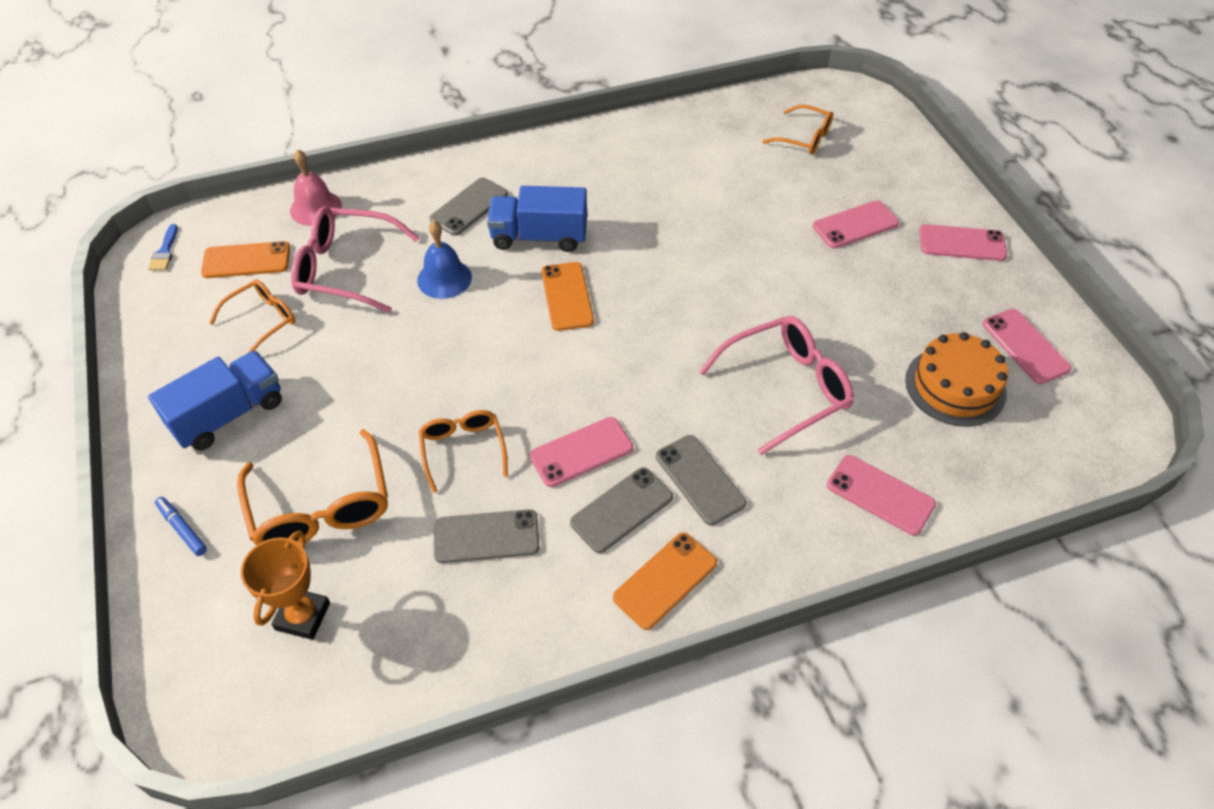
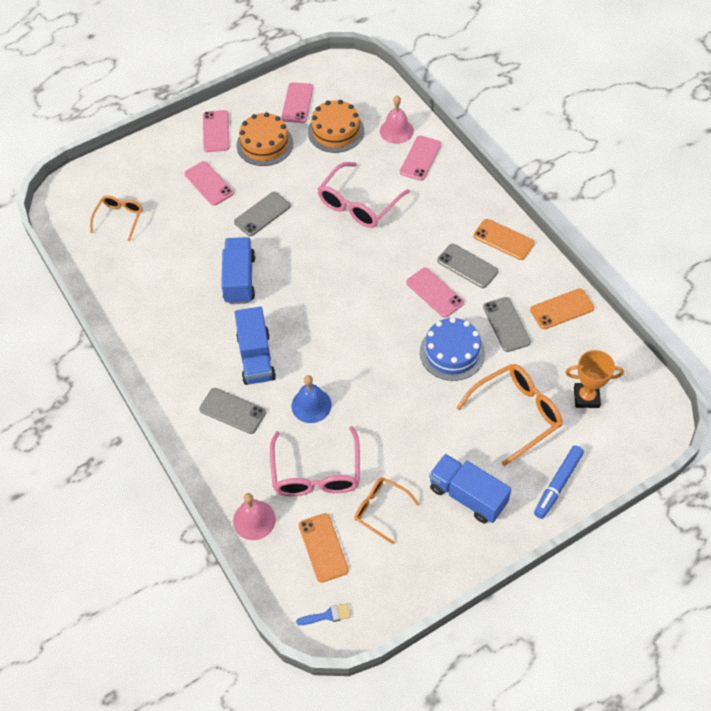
camera: 100 degrees left, 5 degrees up
(182, 529) = (557, 484): blue marker -> blue marker, size x1.63
(463, 449) = (452, 352): orange glasses -> blue cake
(567, 296) = (311, 327): orange phone -> orange phone (561, 309)
(672, 236) = (240, 279): none -> blue truck
(700, 479) = (435, 234): grey phone -> grey phone (262, 214)
(786, 388) = (358, 204): pink glasses -> pink glasses turned 105 degrees counterclockwise
(930, 294) = (264, 144): none -> orange cake
(952, 472) = (396, 131): none -> pink bell
(1025, 346) = (297, 103): pink phone -> pink phone turned 45 degrees counterclockwise

